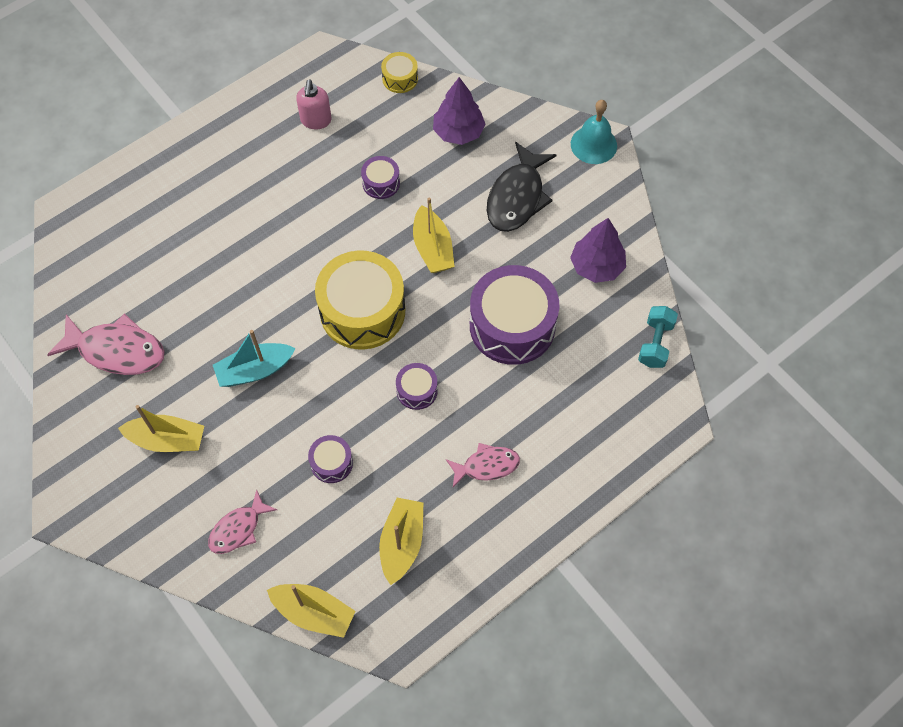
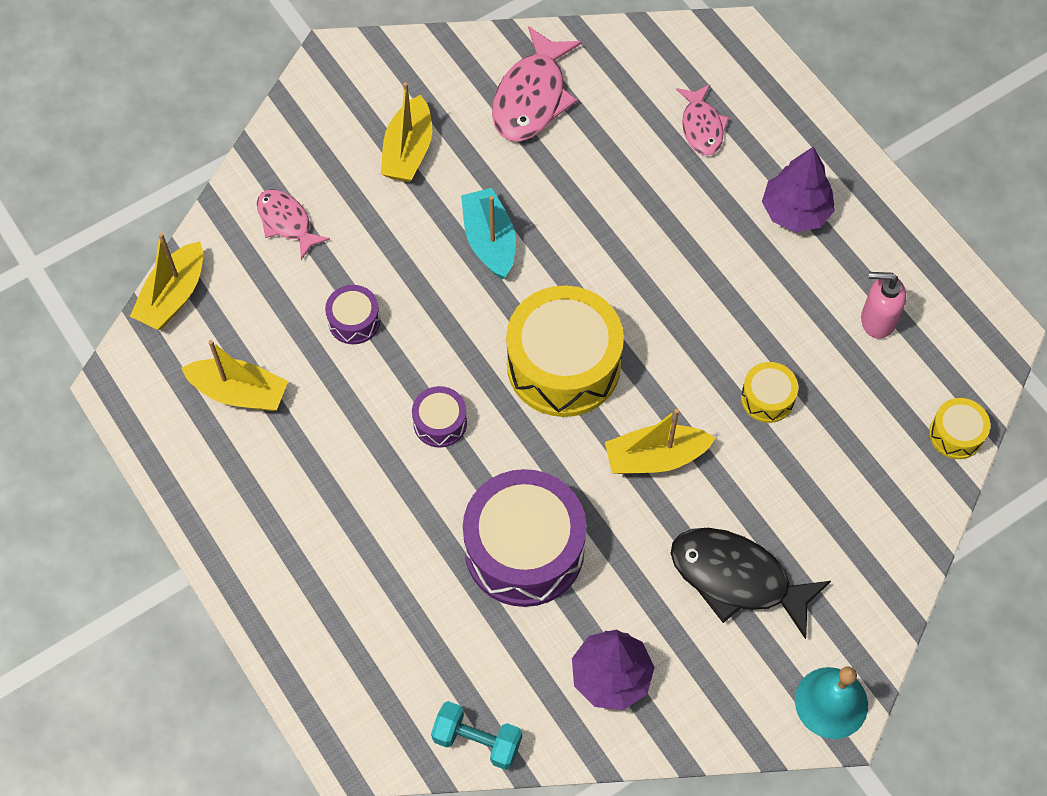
camera: 95 degrees right, 0 degrees up
(381, 183) = (767, 398): purple drum -> yellow drum
(458, 132) = (856, 507): purple tree -> purple tree (795, 211)
(486, 466) = (324, 497): pink fish -> pink fish (701, 127)

